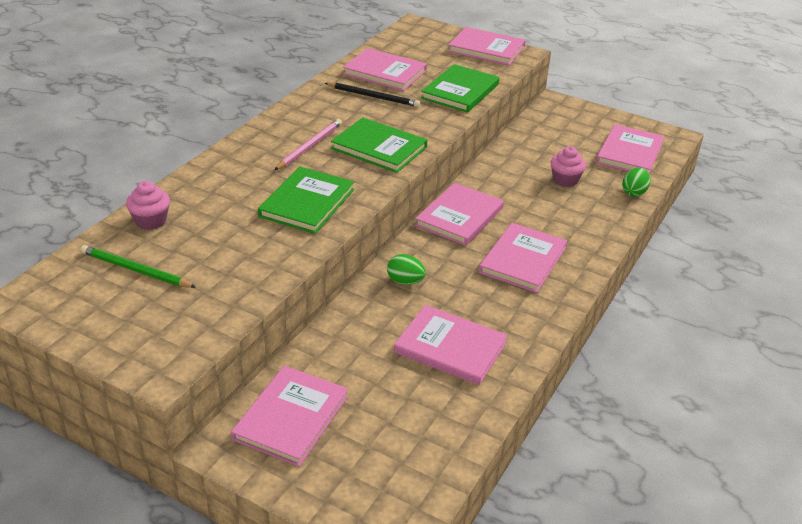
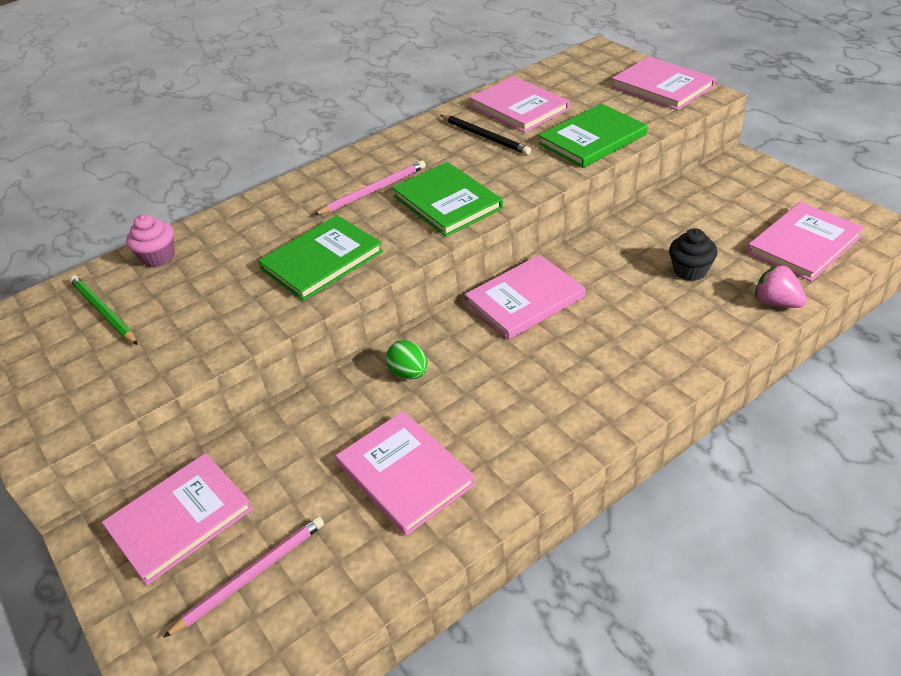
camera: 30 degrees right, 5 degrees up
(380, 438) = (251, 575): none -> pink pencil
(523, 260) = (567, 373): pink book -> none
(565, 180) = (690, 270): pink cupcake -> black cupcake
(634, 192) = (777, 302): green egg -> pink strawberry

